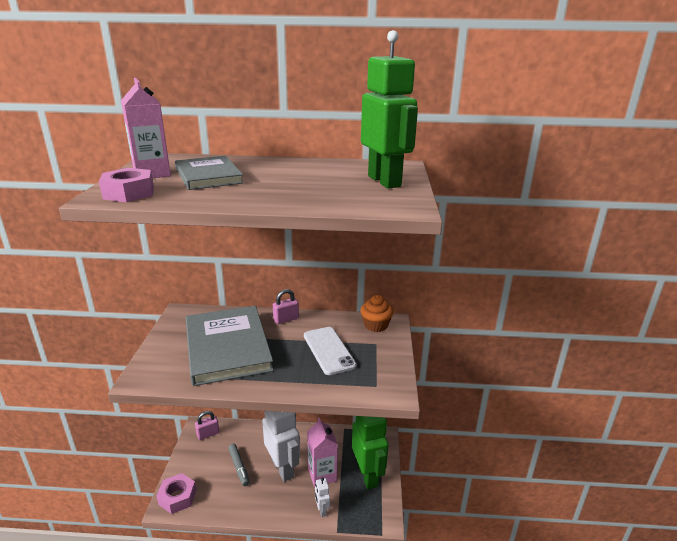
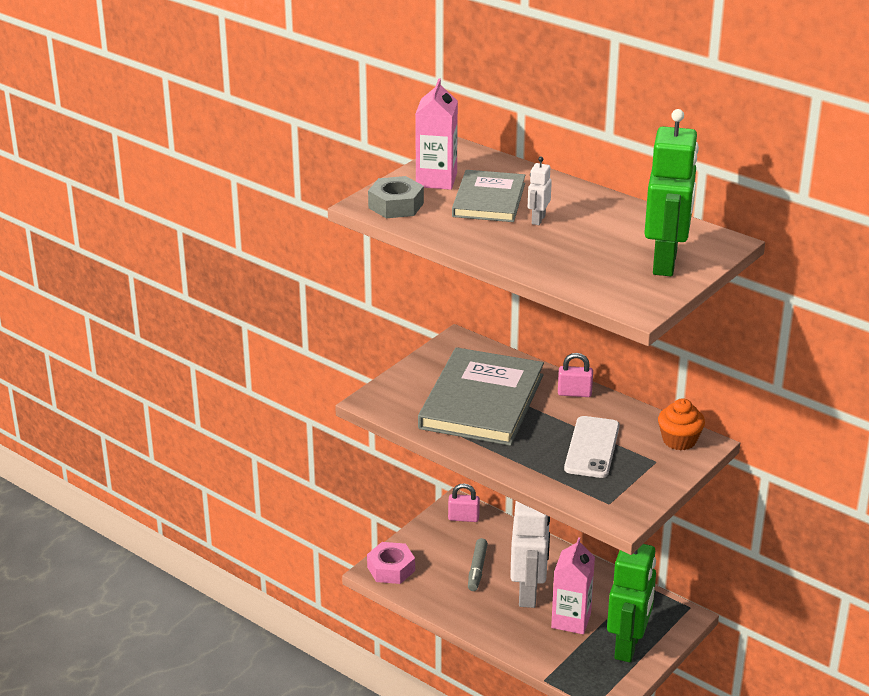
camera: 35 degrees right, 5 degrees up
(129, 193) = (396, 205): pink nut -> grey nut
(322, 510) = (543, 653): white robot -> white robot (538, 220)

